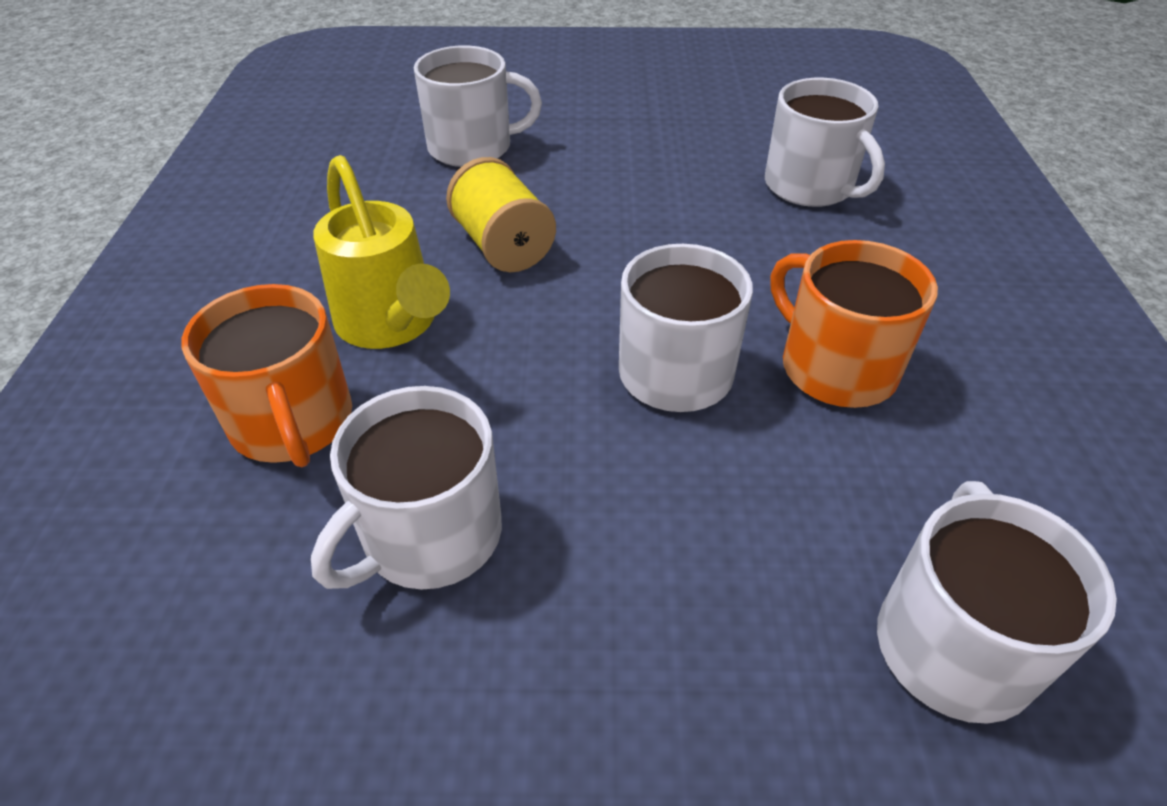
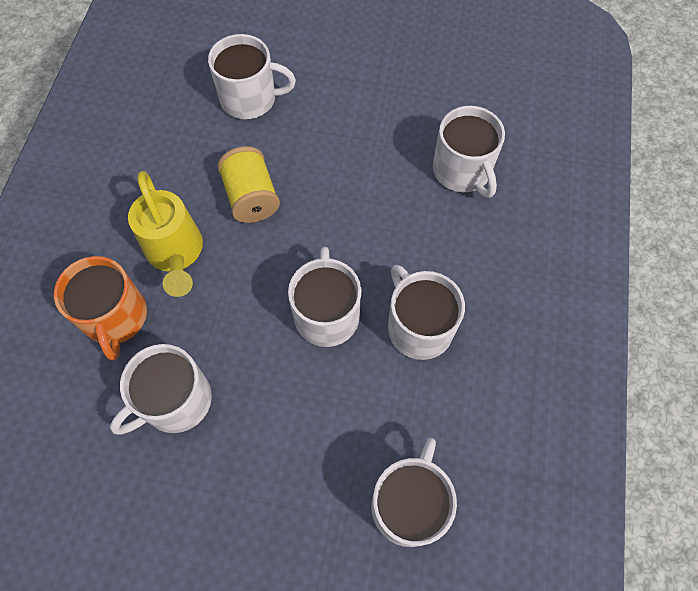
camera: 10 degrees right, 20 degrees up
(835, 367) = (419, 327): orange mug -> white mug

